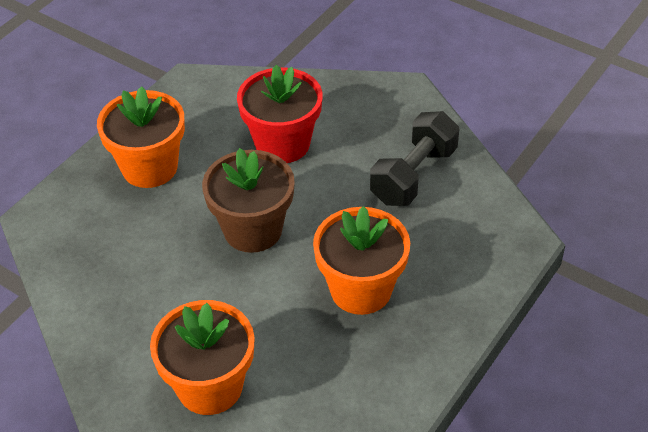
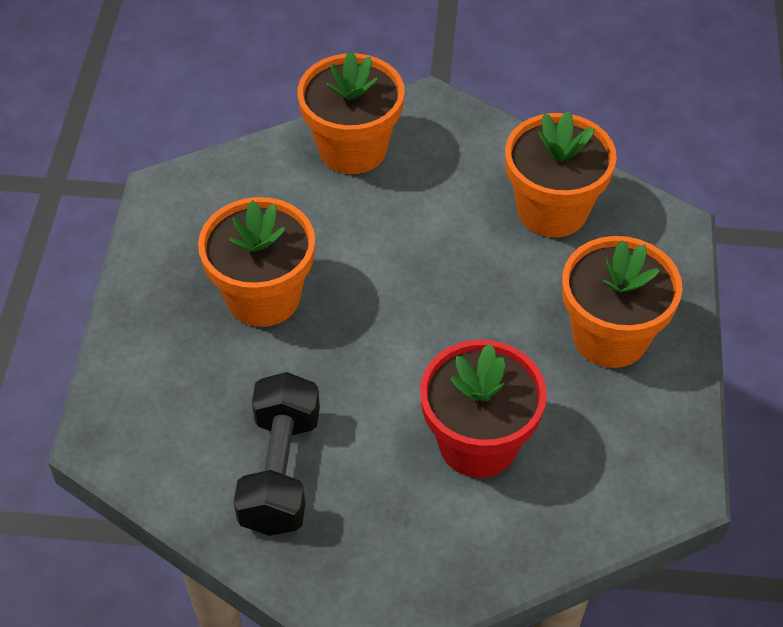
camera: 150 degrees right, 5 degrees up
(104, 264) = (552, 210): none -> orange flower pot
(253, 230) = (427, 313): brown flower pot -> none

